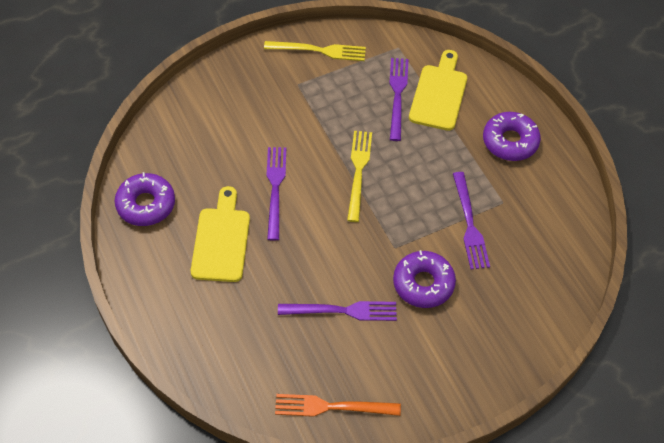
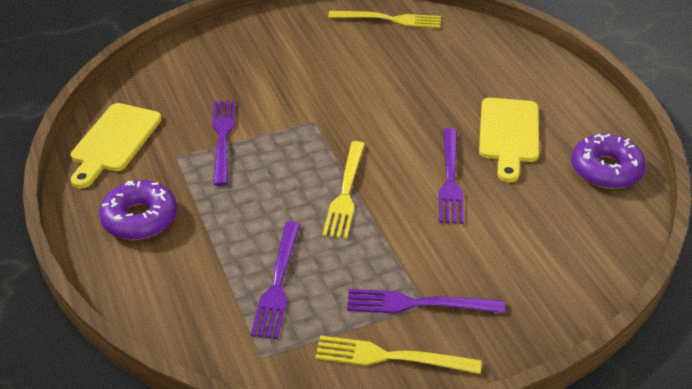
camera: 175 degrees left, 15 degrees down
(332, 407) = (389, 19): orange fork -> yellow fork
(342, 311) = (375, 76): purple fork -> purple fork (418, 304)
(423, 284) = (288, 92): purple donut -> none
(439, 94) = (216, 282): yellow cutting board -> yellow cutting board (114, 141)

